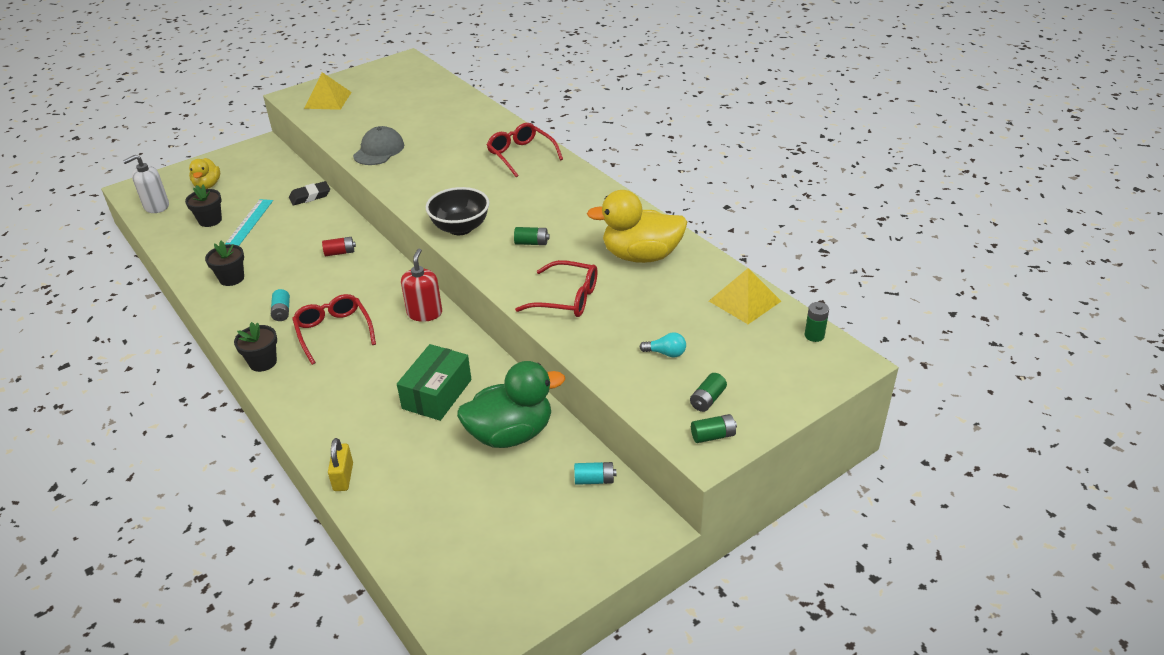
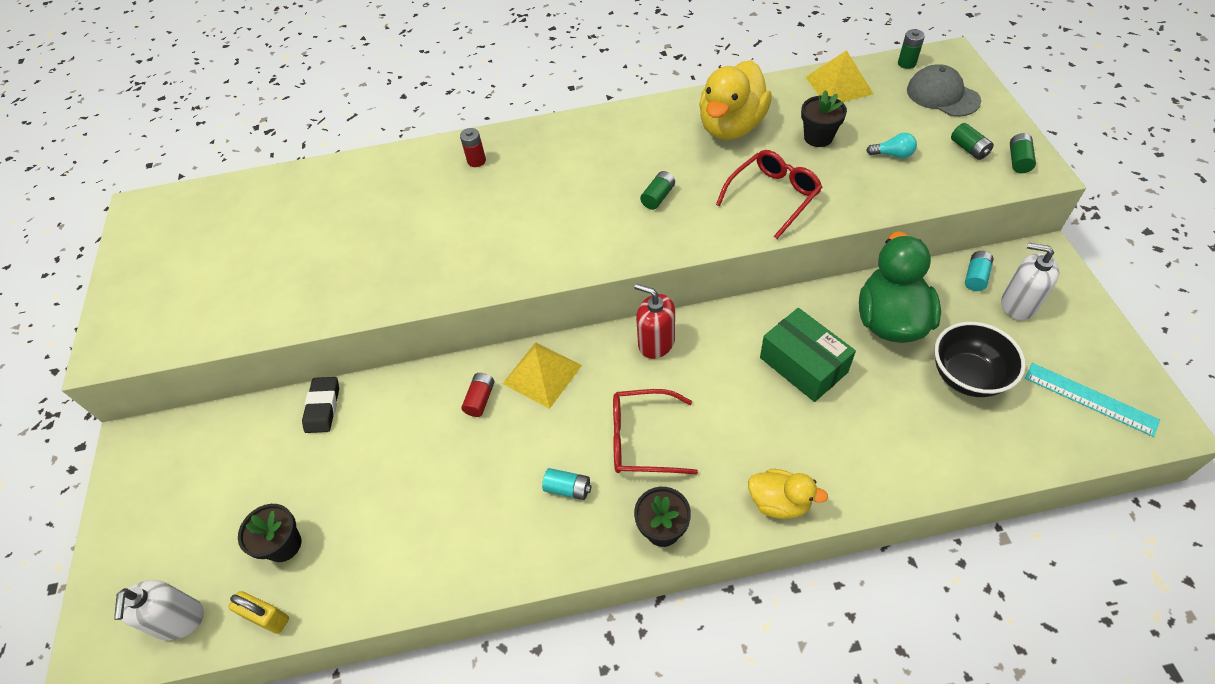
camera: 60 degrees left, 15 degrees up
(207, 185) = (181, 534): yellow duck -> yellow duck (779, 502)
(231, 278) = (453, 538): black flower pot -> black flower pot (818, 137)
(250, 222) = (329, 492): turquoise ruler -> turquoise ruler (1090, 398)
(328, 100) = (162, 313): yellow pyramid -> yellow pyramid (542, 374)
(343, 477) = (907, 481): yellow padlock -> yellow padlock (267, 617)
(379, 150) = (352, 285): grey cap -> grey cap (942, 95)
(460, 228) = (589, 247): black bowl -> black bowl (967, 376)
(521, 155) = (476, 161): red glasses -> red battery
(574, 516) = (1018, 304): none -> white soap dispenser
(666, 353) = (893, 154): turquoise light bulb -> turquoise light bulb turned 60 degrees clockwise

